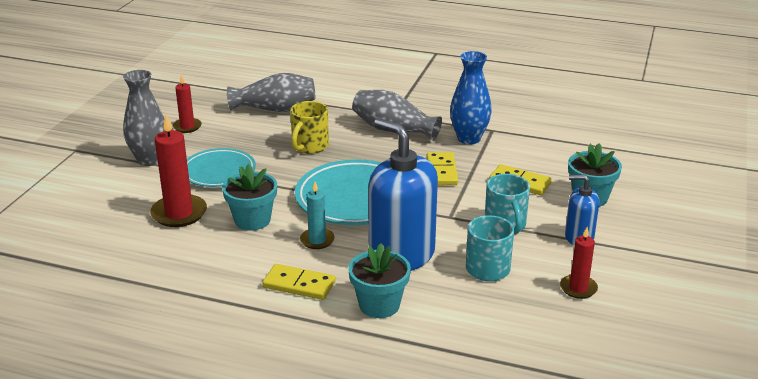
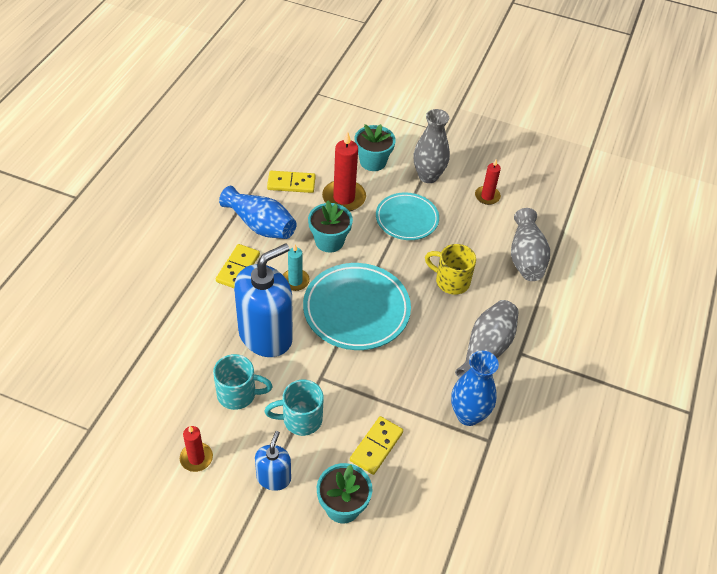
camera: 90 degrees right, 20 degrees up
(223, 273) = (260, 225): none -> blue vase
(379, 305) = (203, 315): turquoise flower pot -> turquoise flower pot (373, 161)
(441, 171) = (401, 381): yellow domino -> yellow domino (291, 183)

